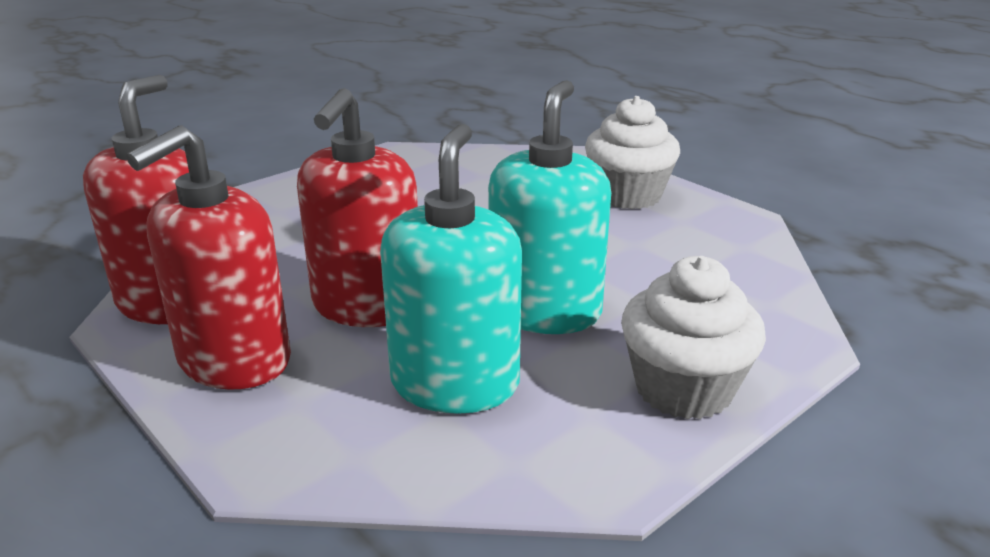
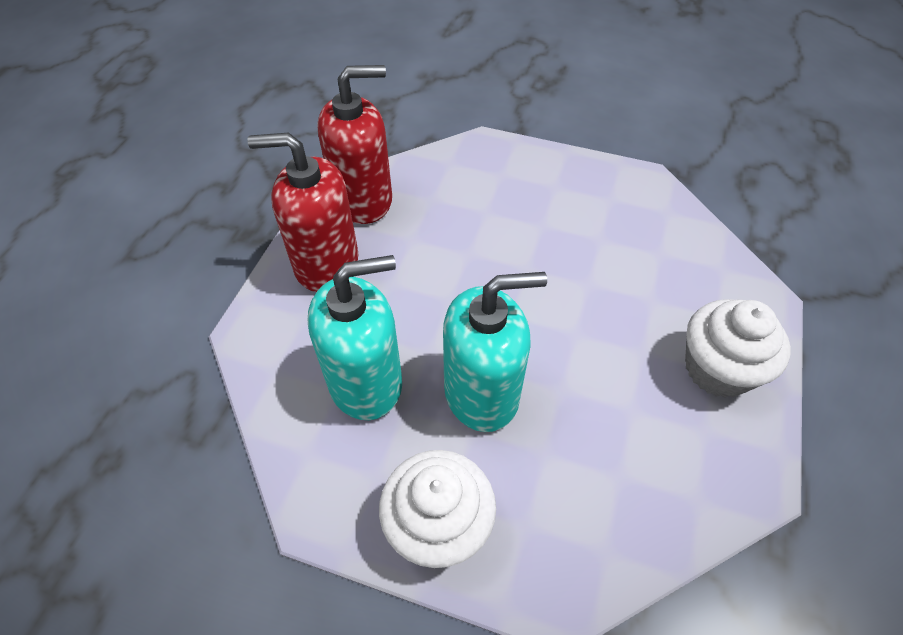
camera: 60 degrees right, 25 degrees up
(367, 306) = (420, 290): red soap dispenser -> none

